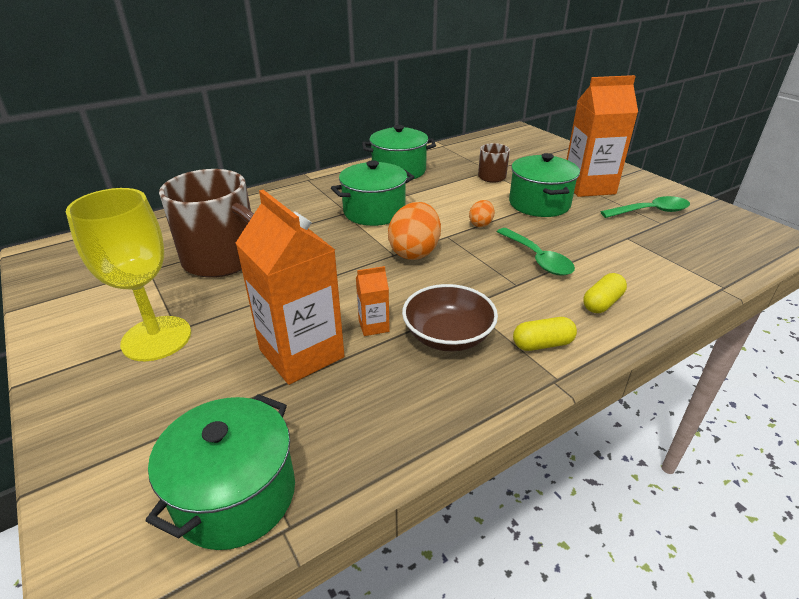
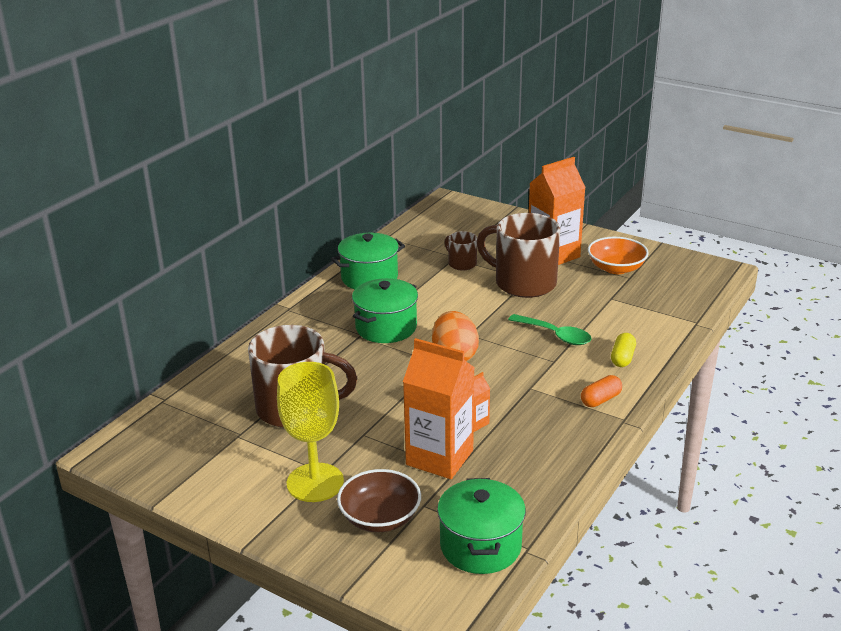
camera: 25 degrees left, 5 degrees down
(448, 336) = (533, 413): brown bowl -> brown bowl (380, 517)
(481, 224) = (488, 315): orange egg -> none
(539, 204) = (523, 283): green pot -> brown mug
(542, 344) = (600, 400): yellow capsule -> orange capsule
(651, 211) = (616, 268): green spoon -> orange bowl

